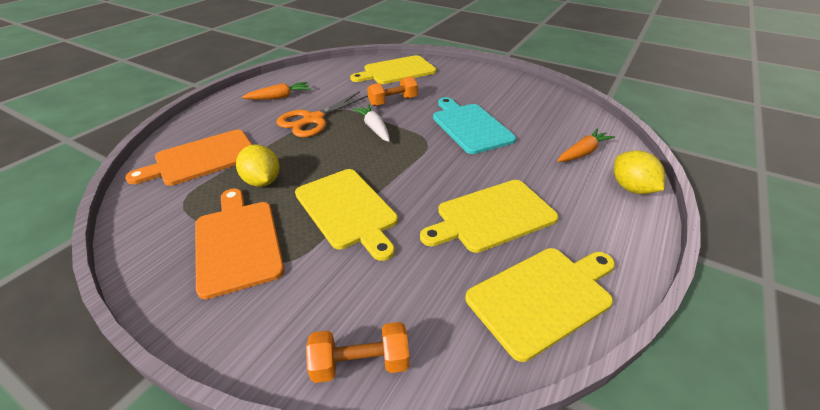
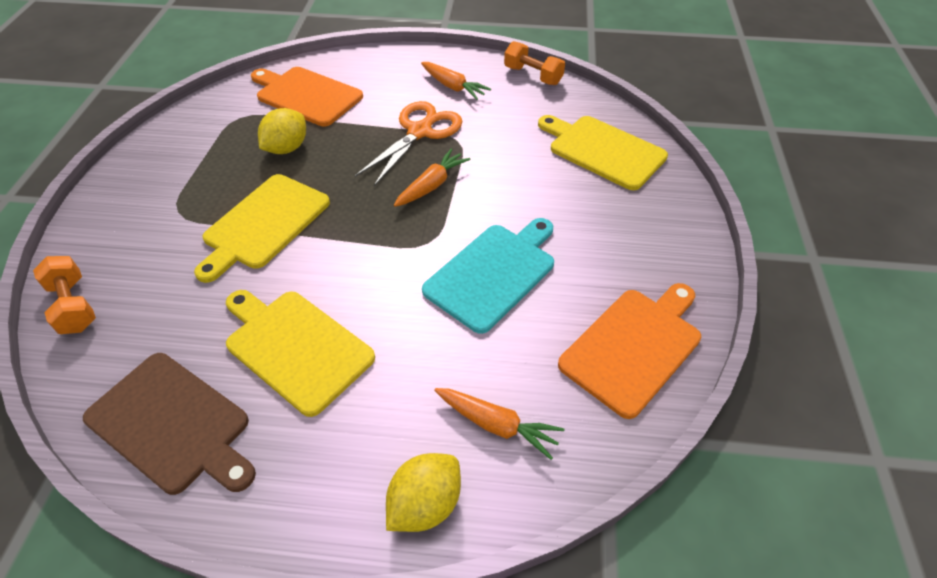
camera: 65 degrees right, 10 degrees up
(237, 242) = (195, 174): orange cutting board -> orange cutting board (634, 346)
(313, 120) = (420, 131): orange scissors -> orange scissors turned 105 degrees clockwise
(374, 128) = (432, 185): white carrot -> orange carrot
(393, 101) = (510, 178): orange dumbbell -> orange dumbbell (533, 76)
(543, 297) = (172, 424): yellow cutting board -> brown cutting board

